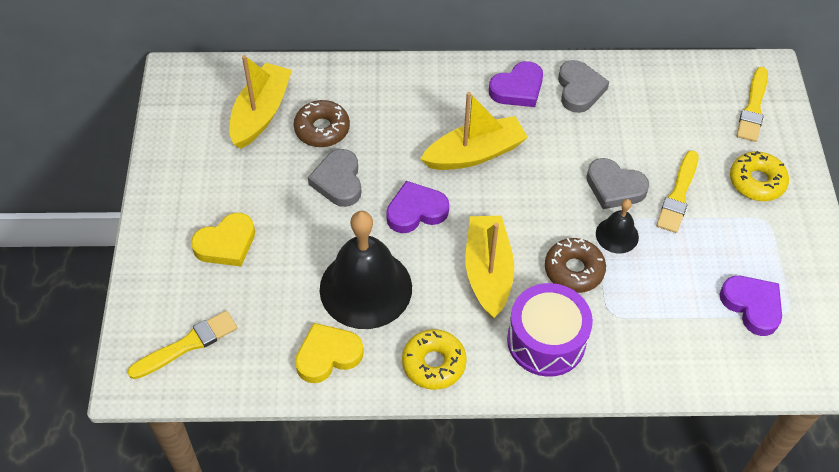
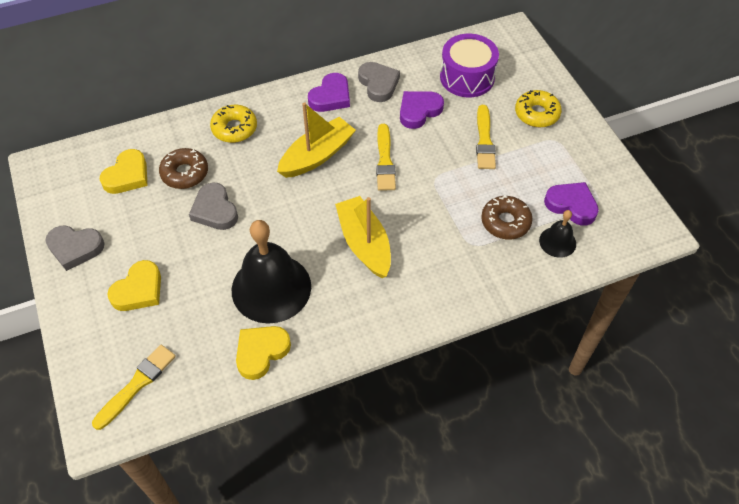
camera: 20 degrees left, 0 degrees up
(261, 113) = (127, 175): yellow boat -> yellow heart
(416, 211) = (288, 214): purple heart -> purple heart (419, 111)
(434, 363) = (350, 329): yellow donut -> yellow donut (234, 128)
(546, 340) = (431, 281): purple drum -> purple drum (467, 77)
(574, 270) = (430, 221): brown donut -> brown donut (505, 222)
(614, 187) = (435, 149): grey heart -> grey heart (75, 248)
(617, 235) = (451, 184): black bell -> black bell (557, 242)
(753, 108) = (512, 61): yellow brush -> yellow brush (385, 160)

